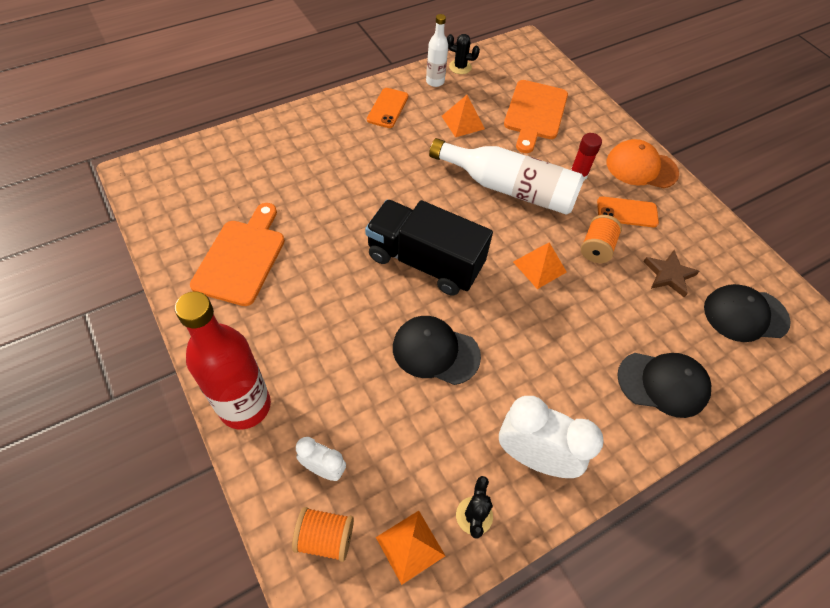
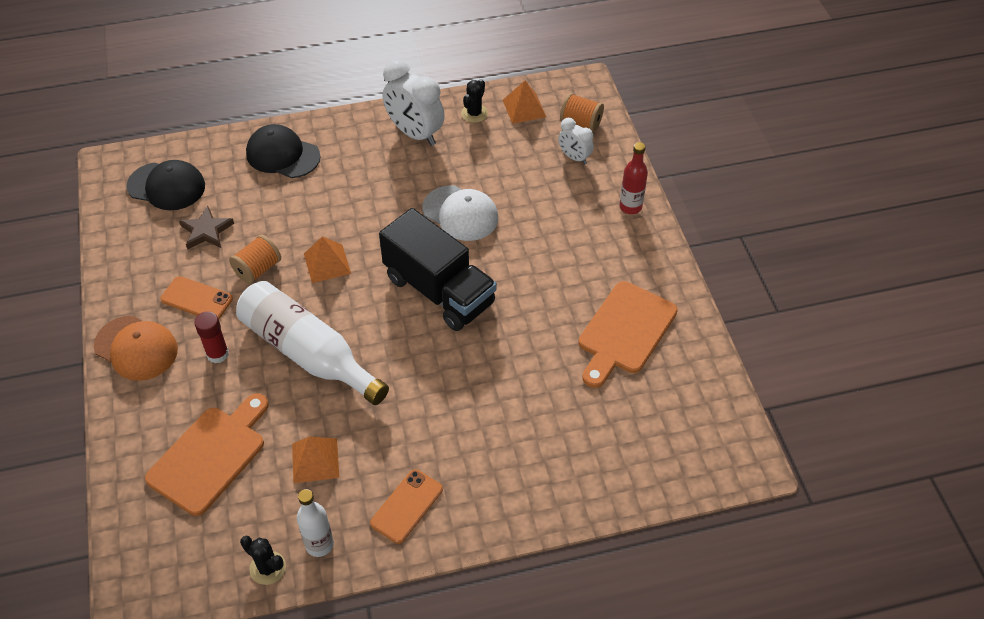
camera: 160 degrees left, 5 degrees down
(245, 406) = (630, 207): red bottle -> red bottle, size x0.53
(435, 351) = (460, 213): black cap -> white cap

